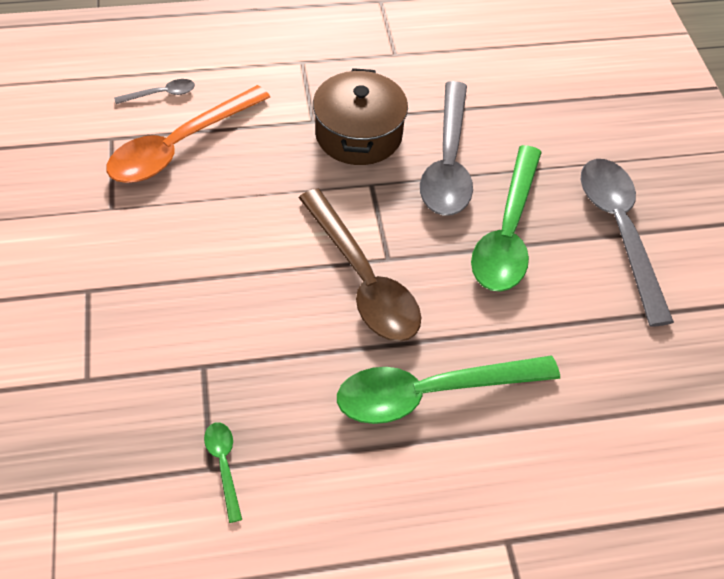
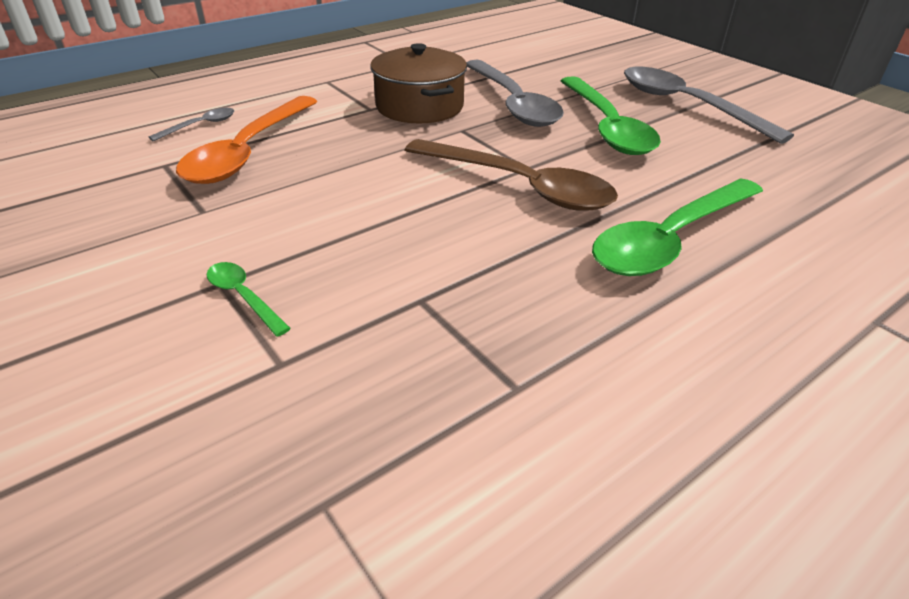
camera: 25 degrees left, 15 degrees down
(224, 465) = (530, 379): green spoon -> green spoon (243, 297)

